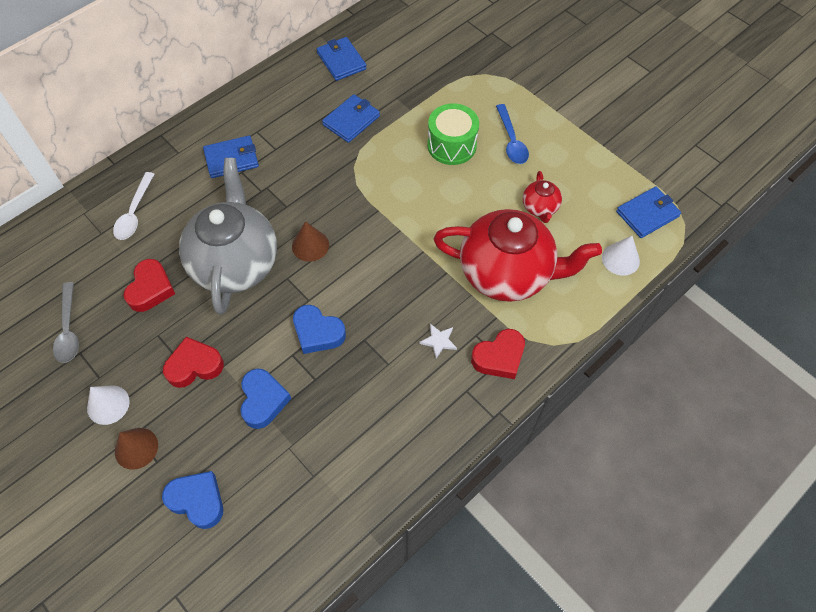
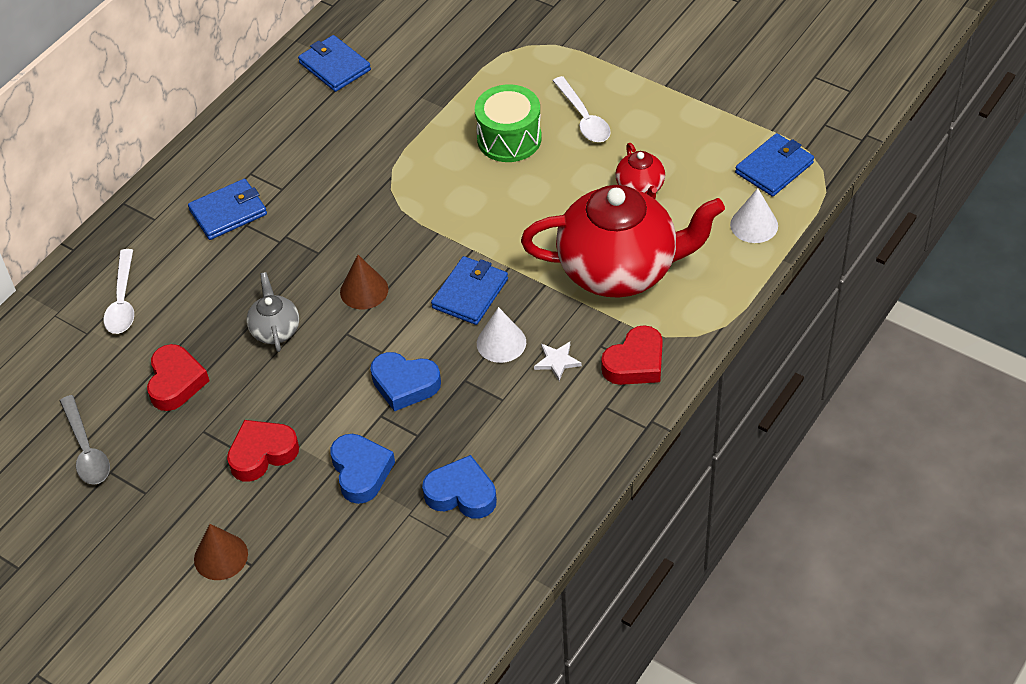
camera: 10 degrees left, 10 degrees down
(108, 404) = (168, 519): white cone -> white cone (501, 342)
(197, 500) = (316, 593): blue heart -> blue heart (461, 494)
(236, 263) = (275, 330): grey teapot -> grey teapot, size x0.44
(351, 120) = (371, 135): blue wallet -> blue wallet (470, 293)
(511, 141) = (583, 118): blue spoon -> white spoon

